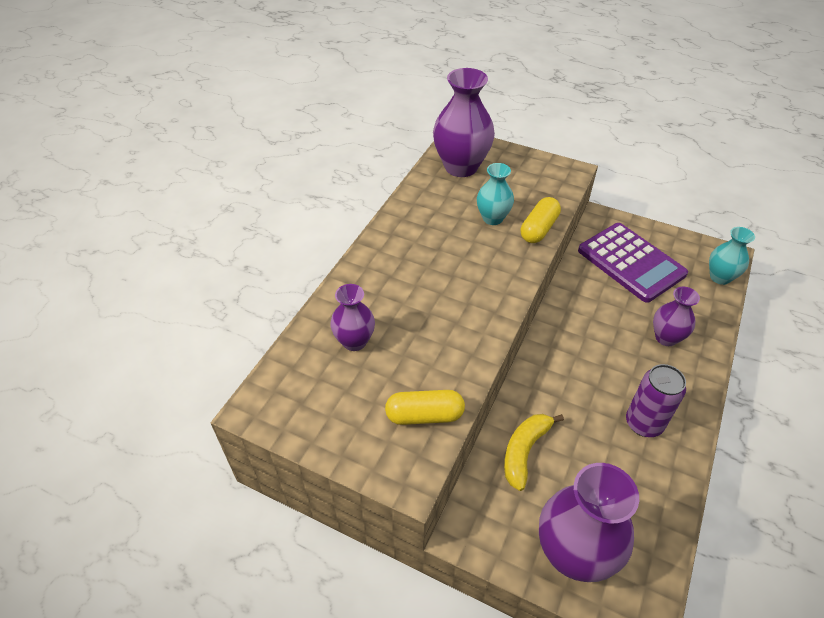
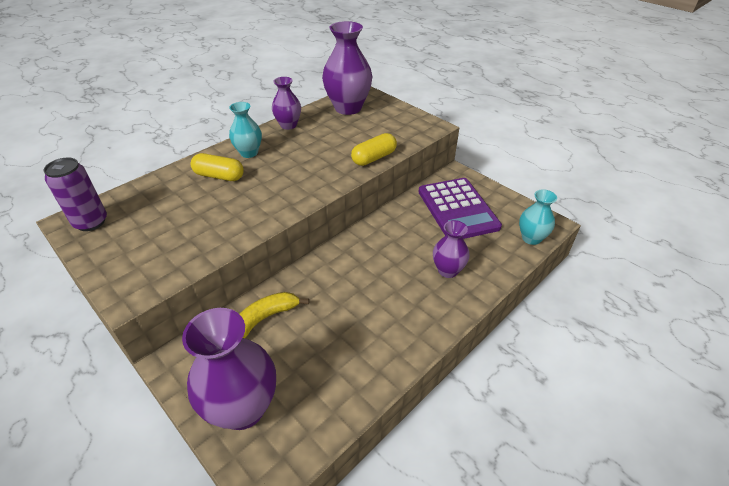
camera: 20 degrees right, 5 degrees down
(354, 341) = (173, 197): purple vase -> purple vase (288, 125)
(424, 415) = (177, 258): yellow capsule -> yellow capsule (219, 176)
(492, 218) = (343, 144): turquoise vase -> turquoise vase (249, 153)
(644, 423) = (379, 328): purple can -> purple can (91, 222)

